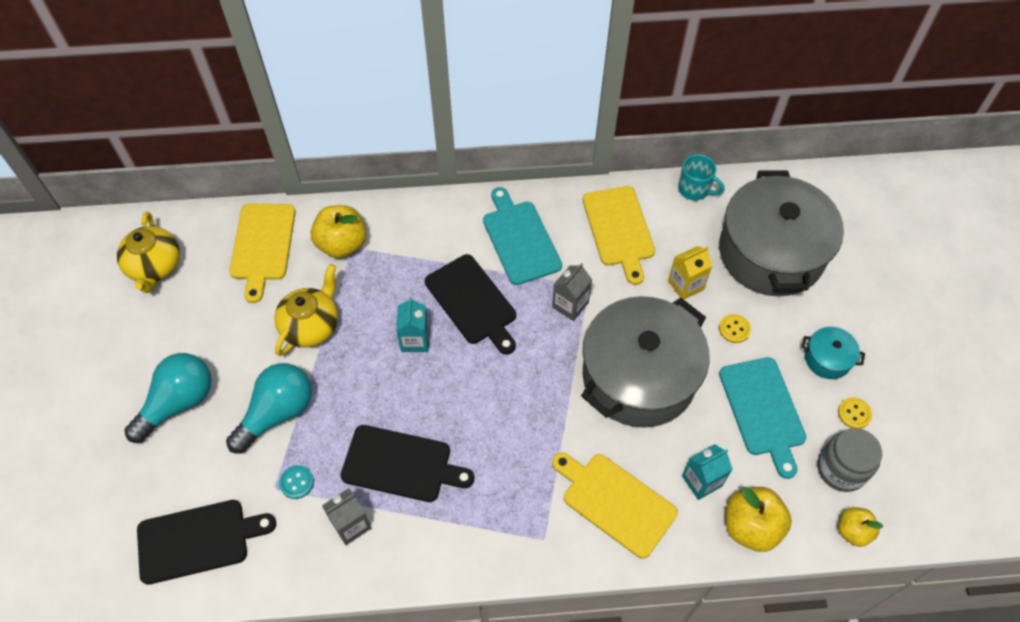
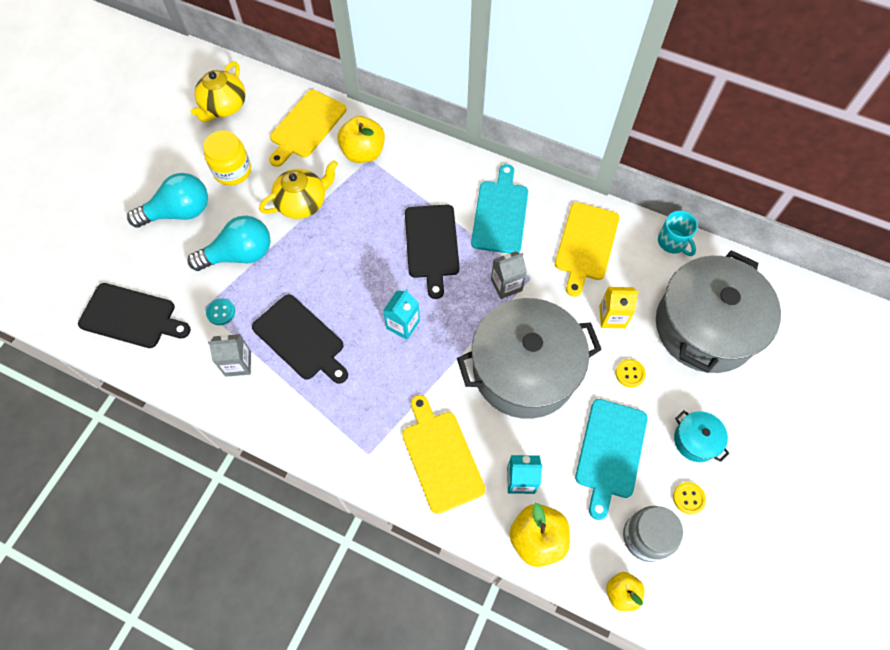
camera: 30 degrees right, 5 degrees up
(211, 329) = (232, 171): none -> yellow jar
(415, 340) = (370, 252): turquoise carton -> turquoise carton (403, 324)

